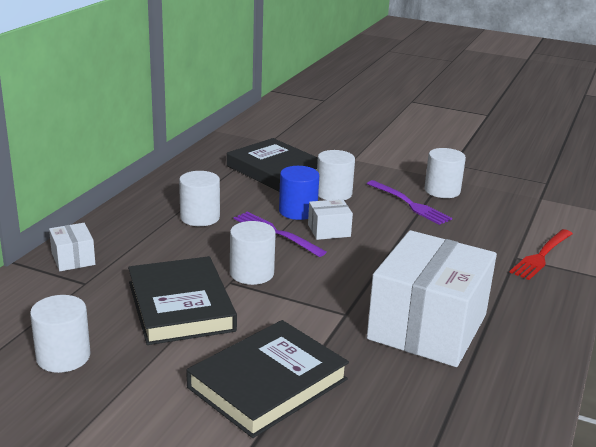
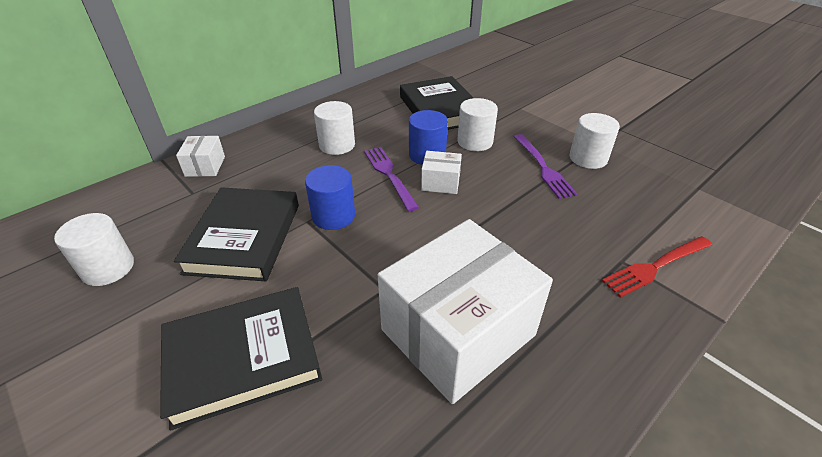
camera: 25 degrees right, 15 degrees up
(252, 273) = (333, 216): white cylinder -> blue cylinder

